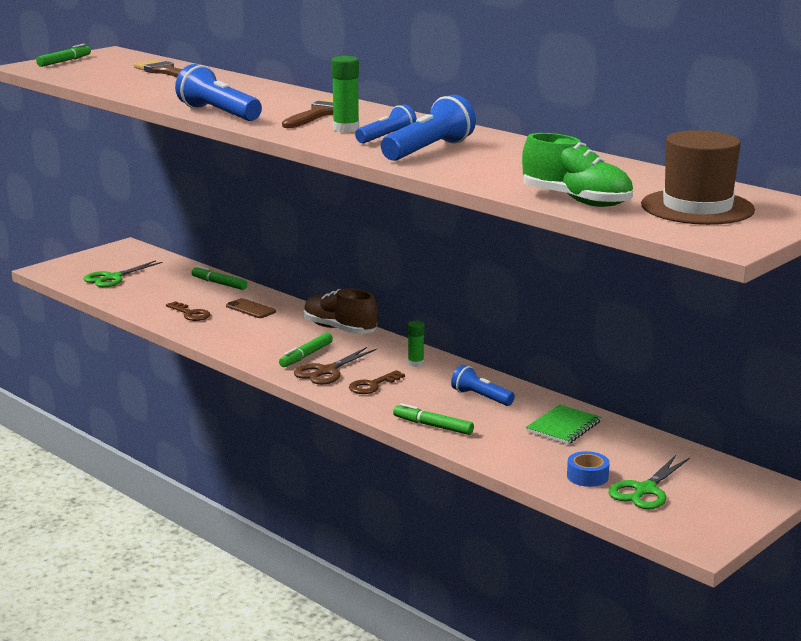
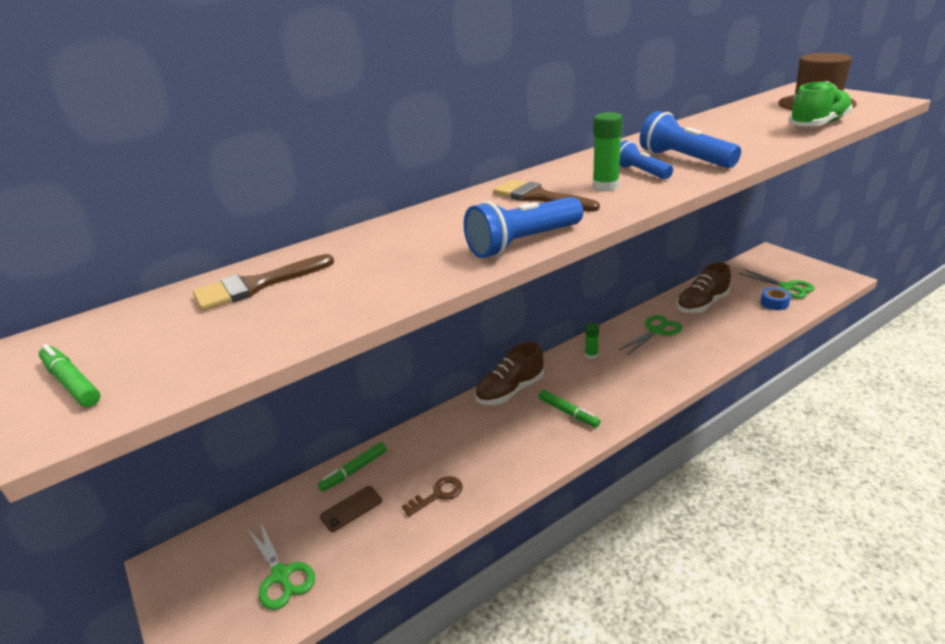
camera: 75 degrees left, 10 degrees up
(250, 309) = (440, 447): brown phone -> brown phone (351, 509)
(326, 371) = (605, 402): brown scissors -> none
(372, 385) = (635, 378): brown key -> none
(433, 426) = (709, 354): green marker -> none
(481, 397) = (656, 331): blue flashlight -> green scissors
(563, 427) = (702, 304): green notebook -> brown shoe

